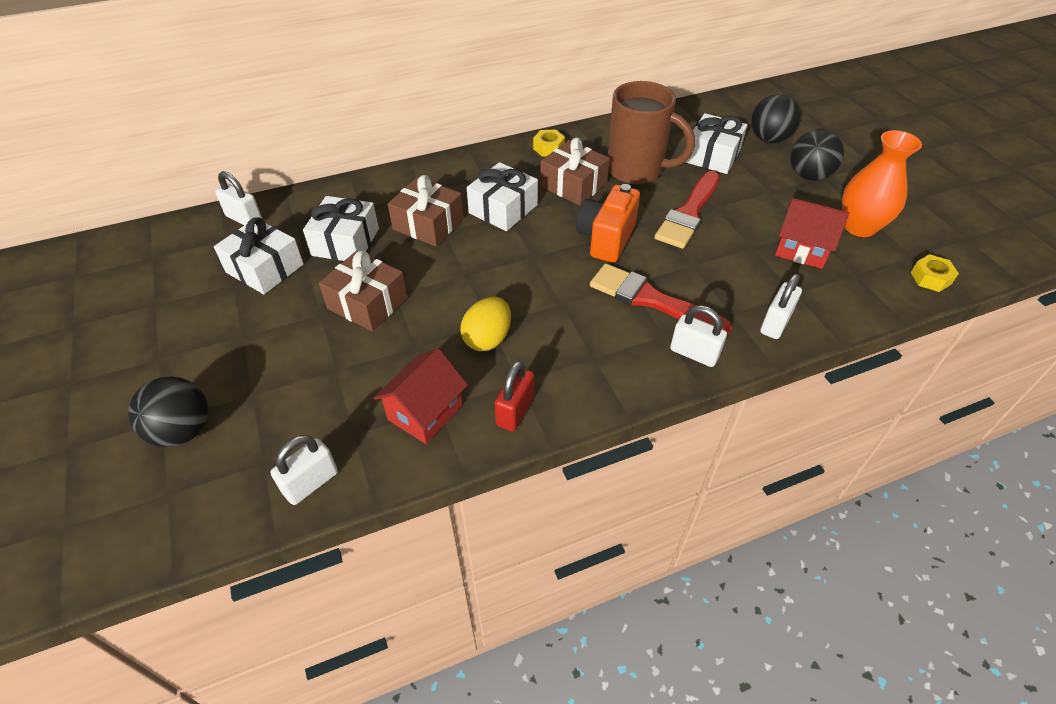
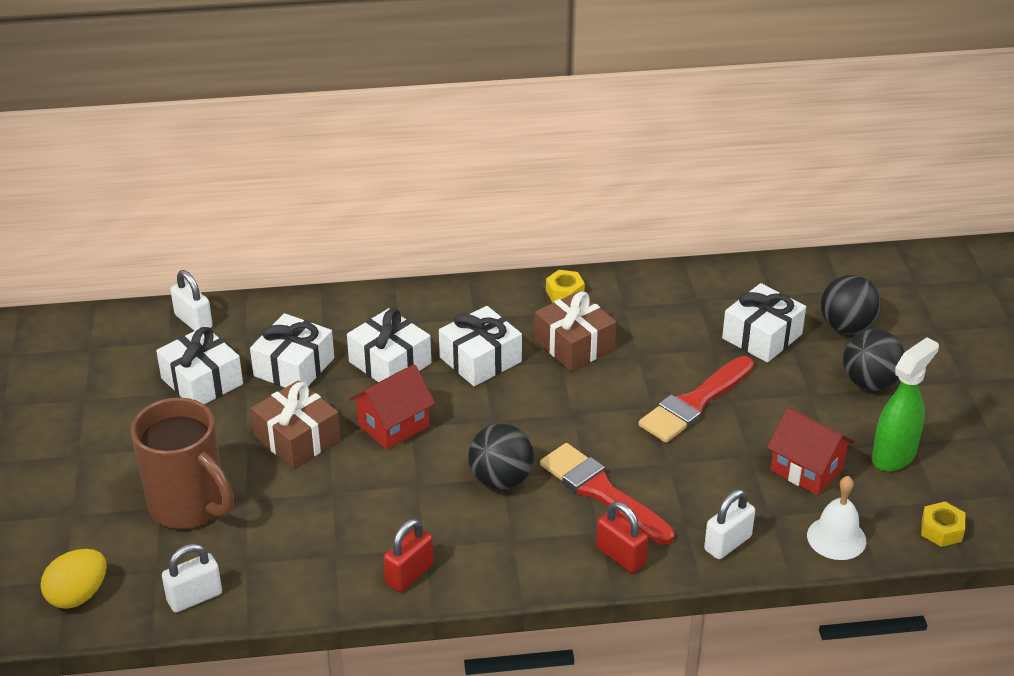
camera: 15 degrees right, 10 degrees down
(183, 431) = (89, 527): black ball -> black ball (501, 479)
(425, 412) = (321, 557): red house -> red house (393, 425)
(428, 224) = (390, 362): brown gift -> white gift
(487, 339) = (408, 499): yellow egg -> yellow egg (78, 595)
(606, 239) = (583, 415): orange camera -> none
(636, 170) = (658, 339): brown mug -> brown mug (189, 506)
(694, 353) = (620, 556): white padlock -> red padlock
(857, 301) = (836, 538): none -> white bell
(859, 227) = (894, 456): orange vase -> green spray bottle

